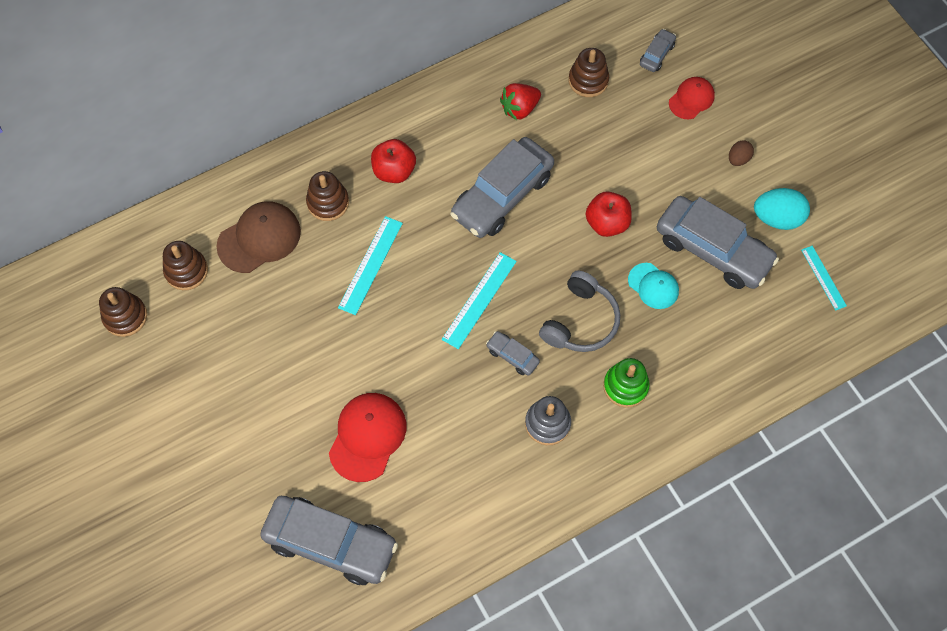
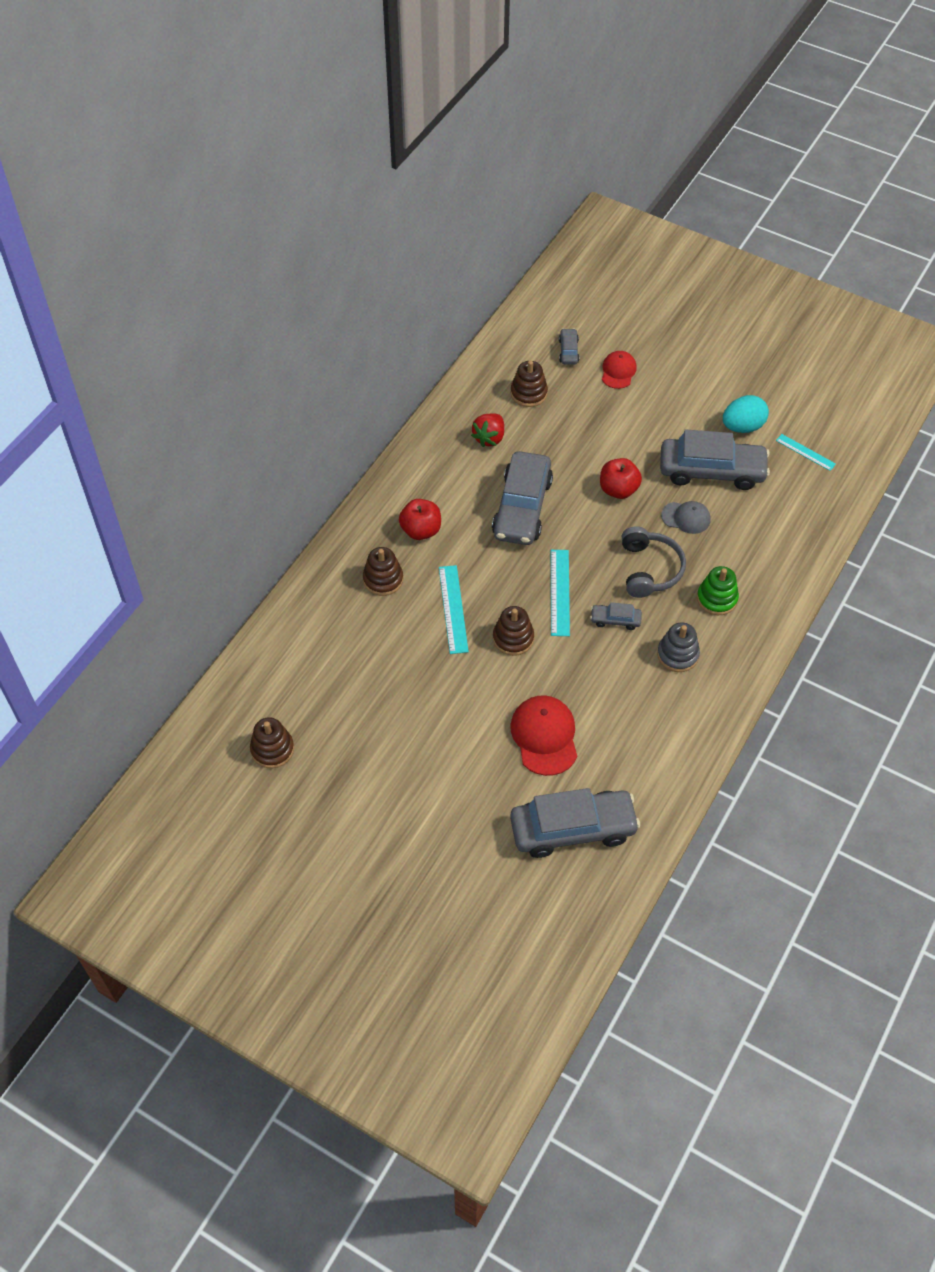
camera: 30 degrees left, 10 degrees down
(186, 271) = (300, 688): brown stacking toy -> brown stacking toy (513, 638)
(259, 238) = (344, 634): brown cap -> none
(653, 286) = (686, 517): turquoise cap -> grey cap
(738, 159) = (684, 398): brown egg -> none

